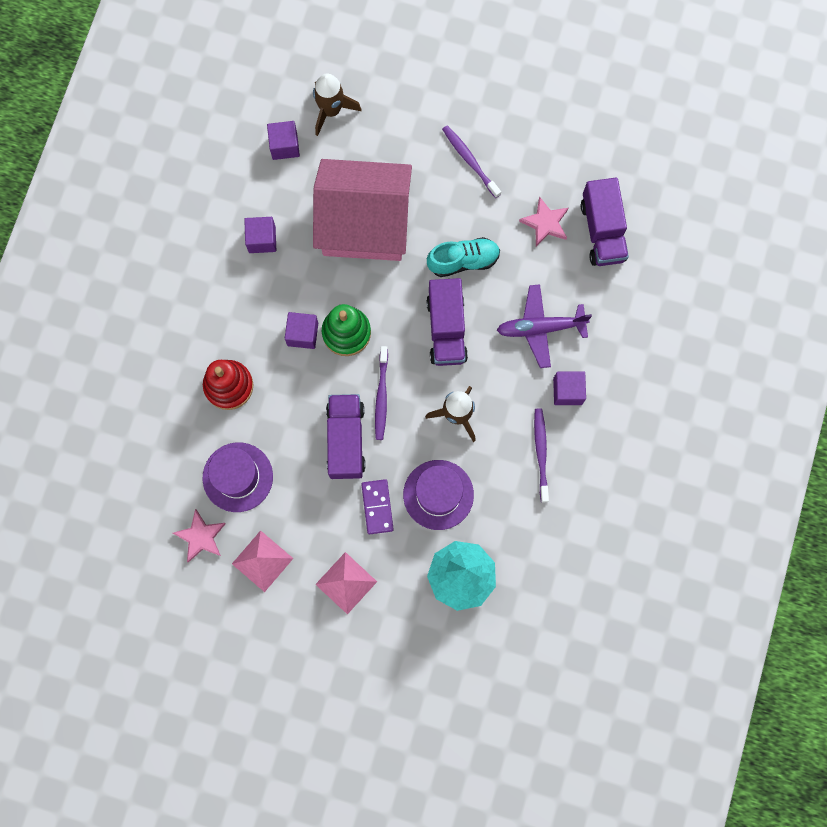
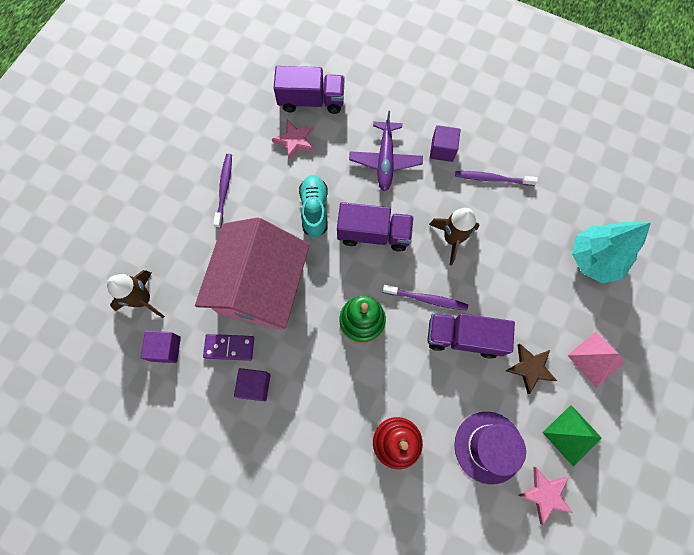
camera: 80 degrees left, 5 degrees down
(262, 561) = (572, 435): pink pyramid -> green pyramid
(302, 334) = (356, 361): purple cube -> none
(325, 513) = (530, 368): none -> brown star
(377, 507) = (528, 319): purple domino -> purple domino (229, 347)
(438, 494) = (521, 266): purple hat -> none
(470, 160) = (224, 189): purple toothbrush -> purple toothbrush turned 120 degrees clockwise

